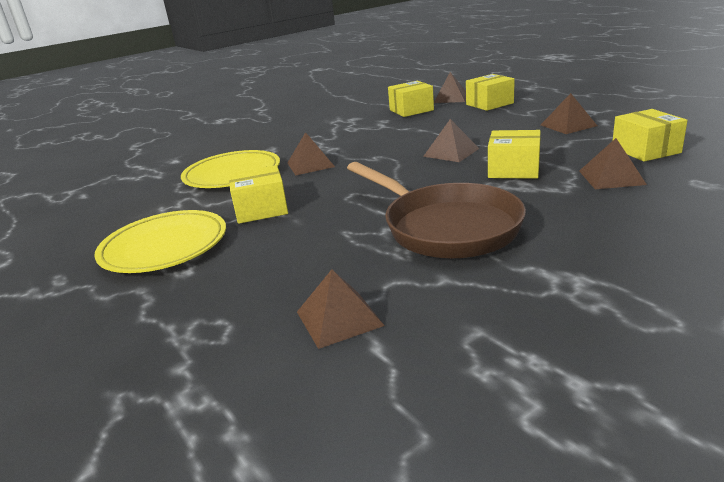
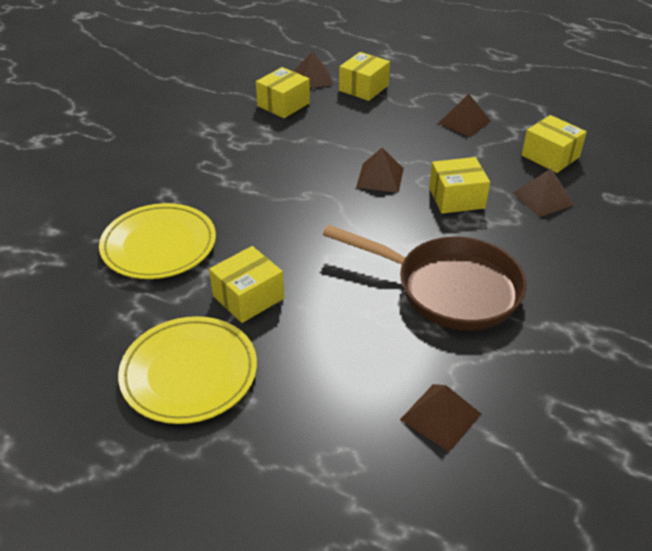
camera: 30 degrees left, 15 degrees up
(310, 164) = (242, 216): brown pyramid -> none

